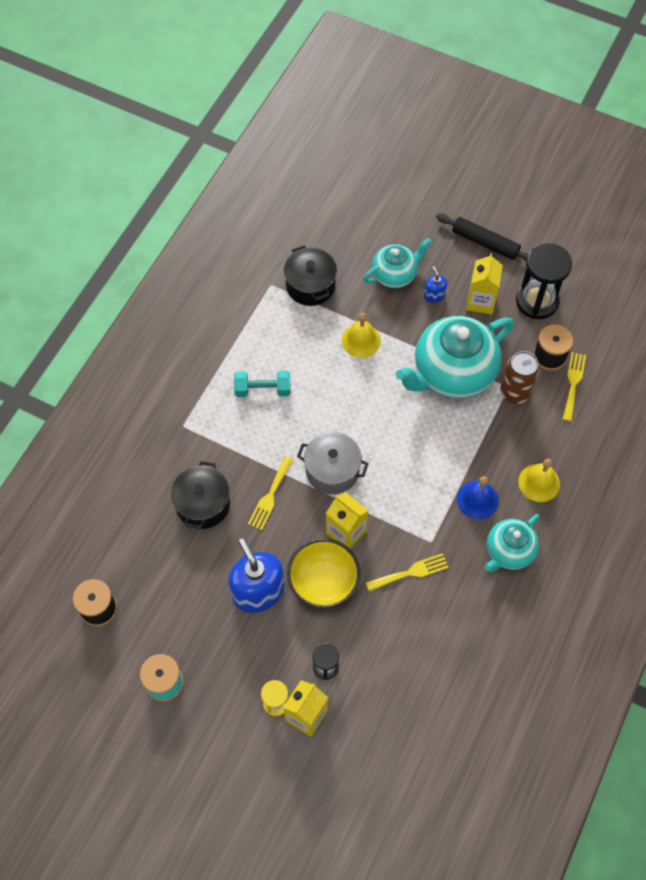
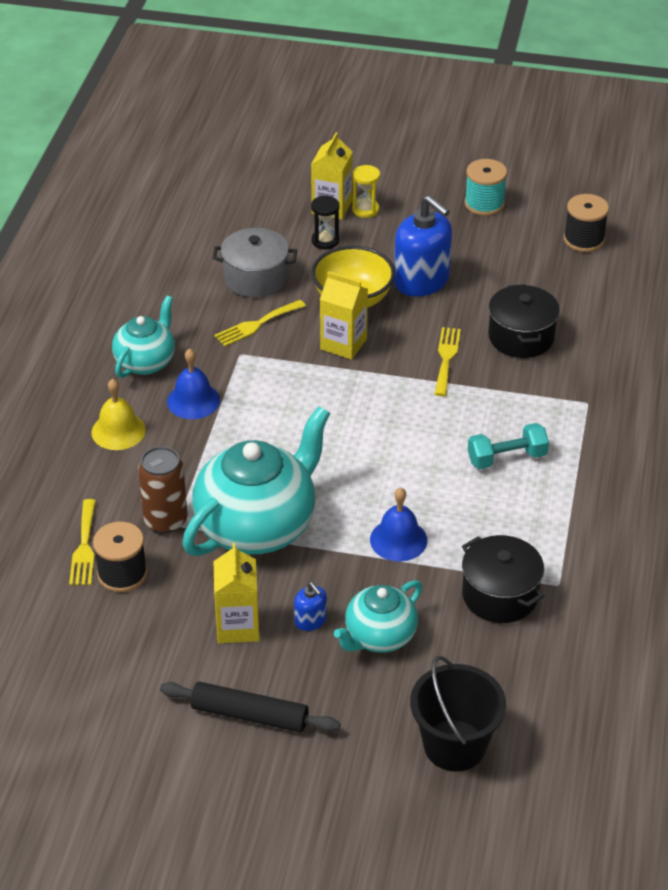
camera: 165 degrees right, 20 degrees down
(332, 470) = (381, 395): grey pot -> grey pot (255, 278)
(361, 340) = (398, 540): yellow bell -> blue bell
(373, 200) = (454, 745): none -> black bucket
(537, 301) = (151, 644): black hourglass -> none

